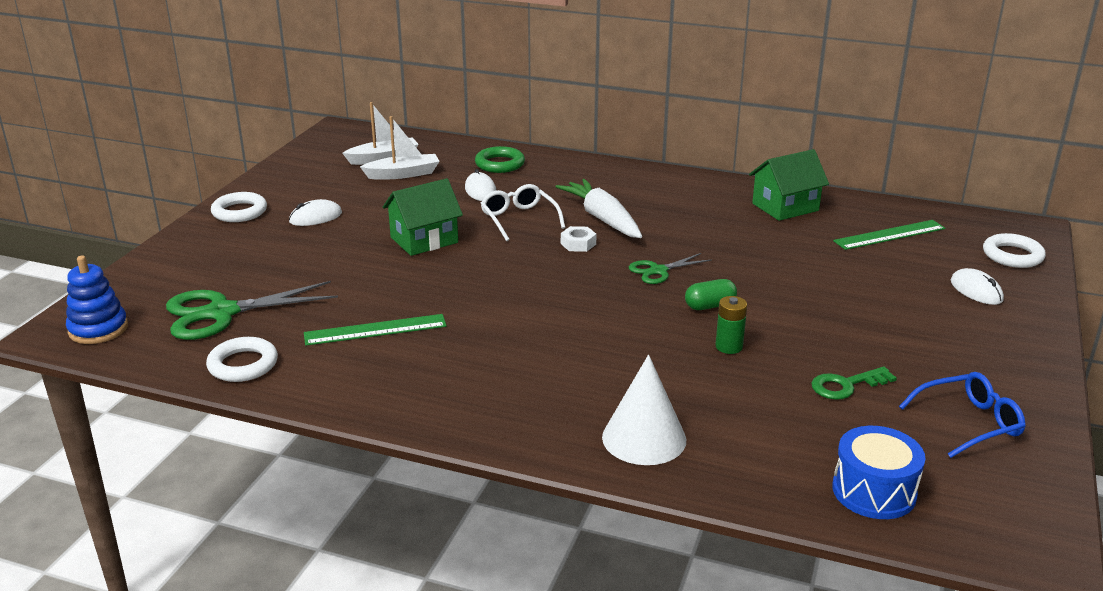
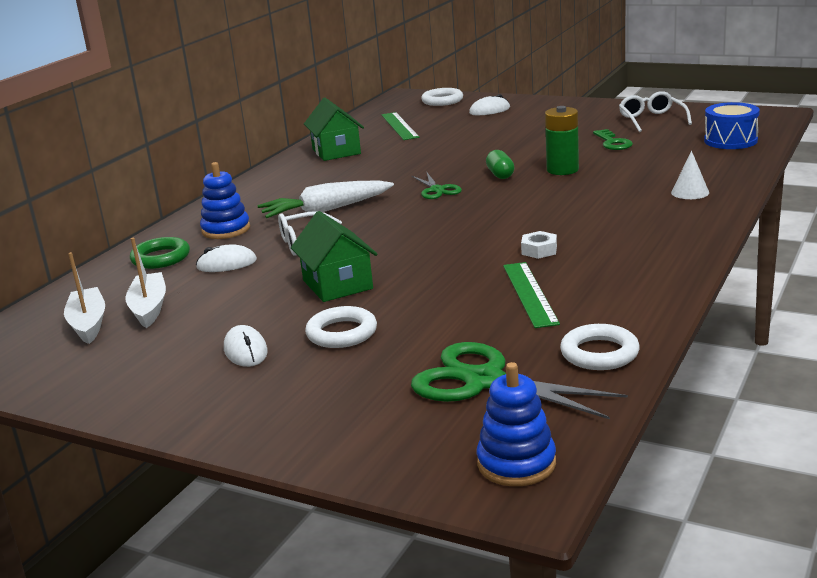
camera: 80 degrees left, 5 degrees down
(222, 313) = (484, 381): green scissors -> green scissors turned 135 degrees clockwise
(239, 212) = (197, 407): white ring -> white ring (342, 333)
(558, 180) = (226, 230): none -> blue stacking toy
(578, 244) = (375, 218): white nut -> white nut (539, 250)
(644, 438) = (690, 192): white cone -> white cone, size x0.58
(729, 346) = (562, 170): green battery -> green battery, size x1.50
(969, 423) = (652, 120): blue glasses -> white glasses

